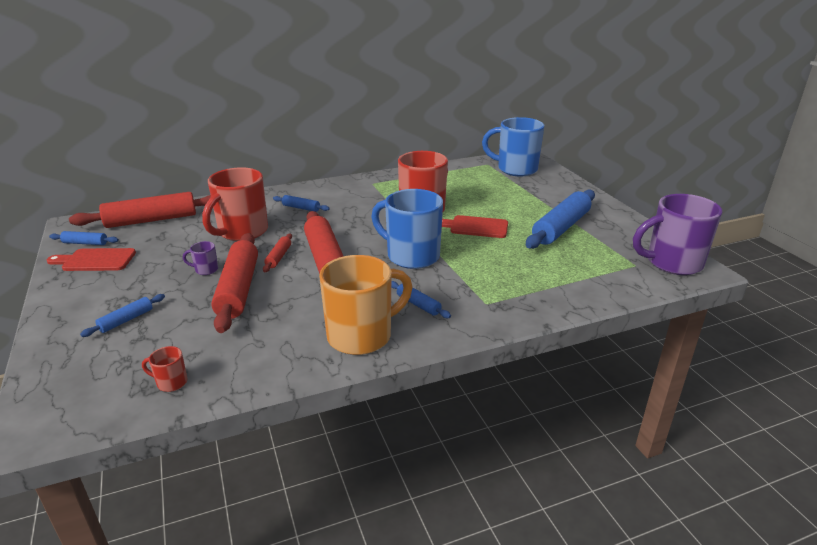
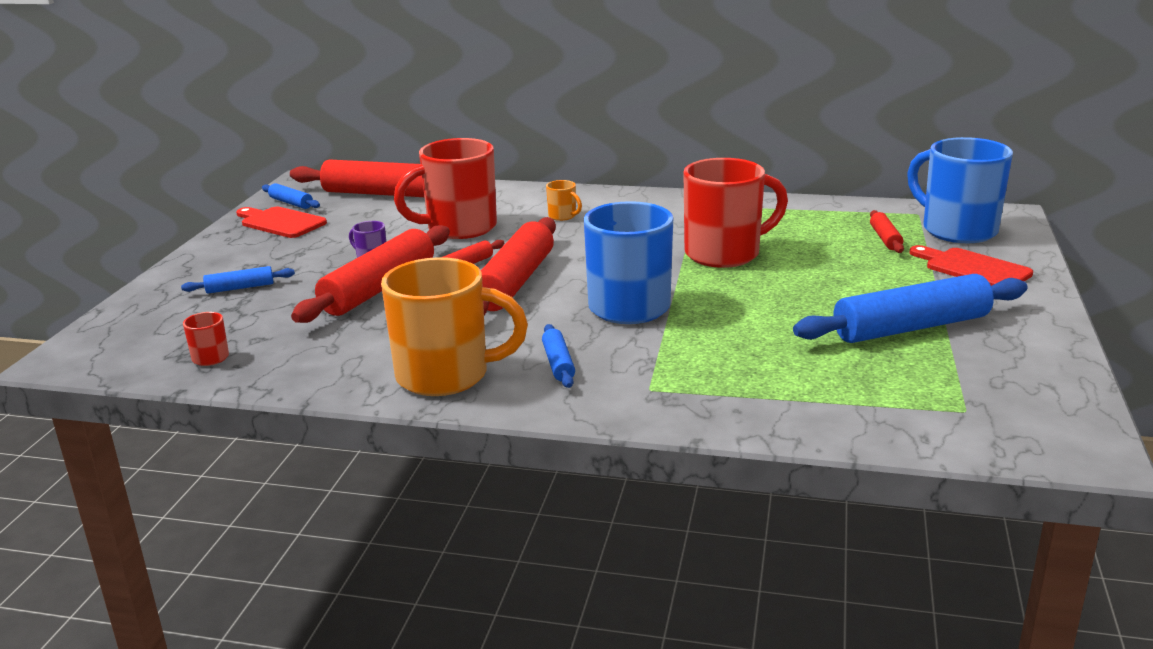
camera: 35 degrees right, 5 degrees down
(301, 208) = (563, 216): blue rolling pin -> orange mug
(475, 227) = (771, 293): red cutting board -> red cutting board (973, 269)
(490, 181) = (885, 238): none -> red rolling pin
(672, 263) = (1041, 427): purple mug -> none

